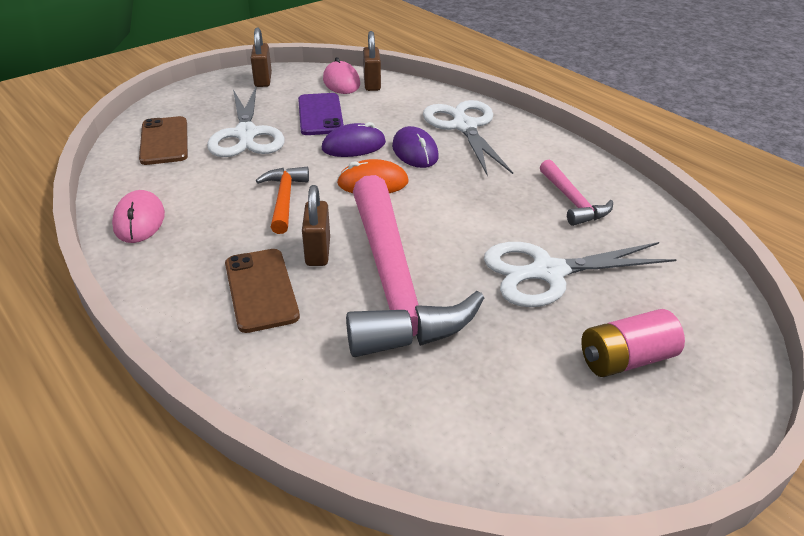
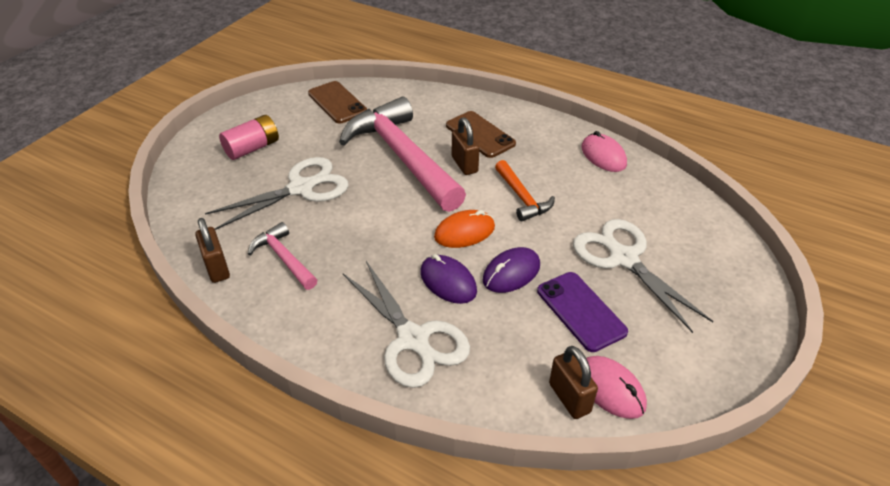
camera: 160 degrees right, 5 degrees up
(164, 141) = (683, 229): brown phone -> brown phone (337, 103)
(263, 80) = (706, 360): brown padlock -> brown padlock (217, 268)

